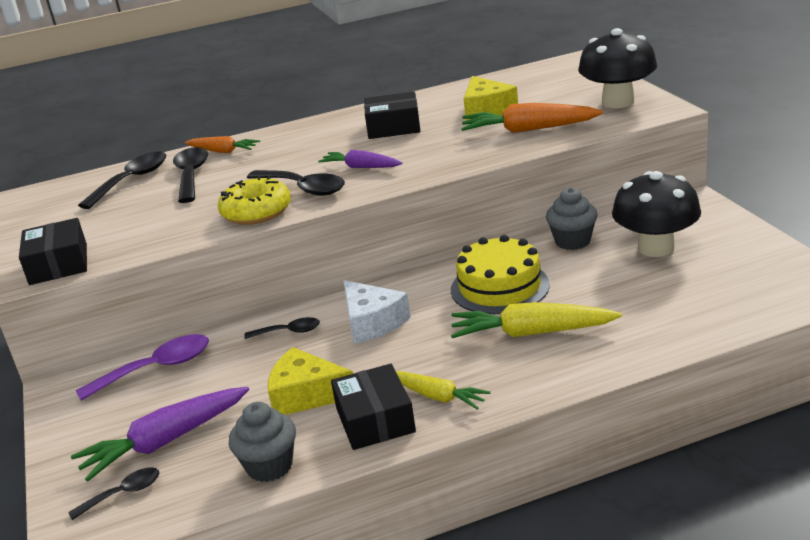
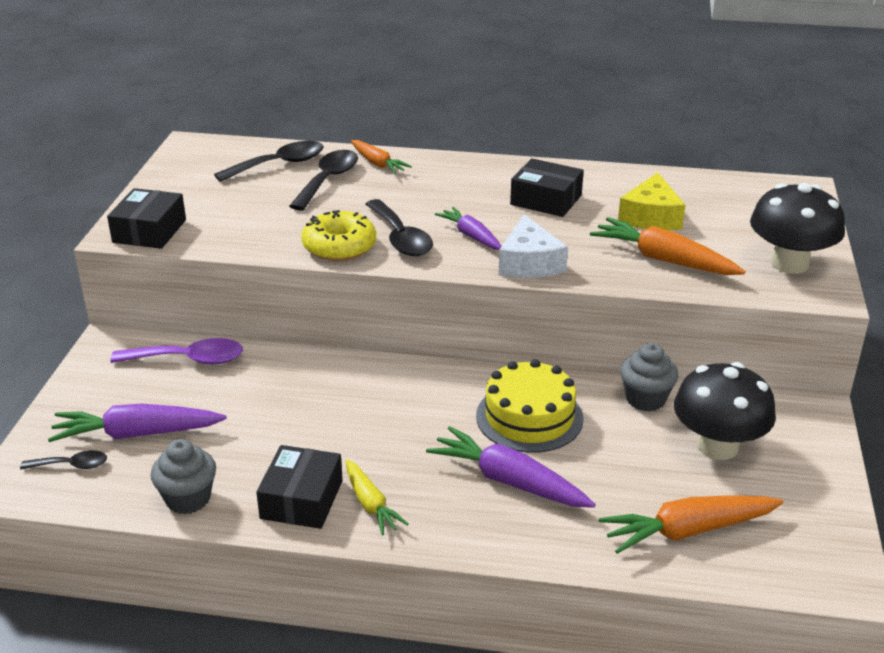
camera: 25 degrees right, 5 degrees up
(289, 332) = (315, 374): black spoon -> none
(306, 395) = (273, 445): yellow cheese -> none
(372, 322) = (388, 399): white cheese -> white cheese (529, 263)
(531, 333) = (508, 481): yellow carrot -> purple carrot
(696, 306) = (688, 531): none -> orange carrot

